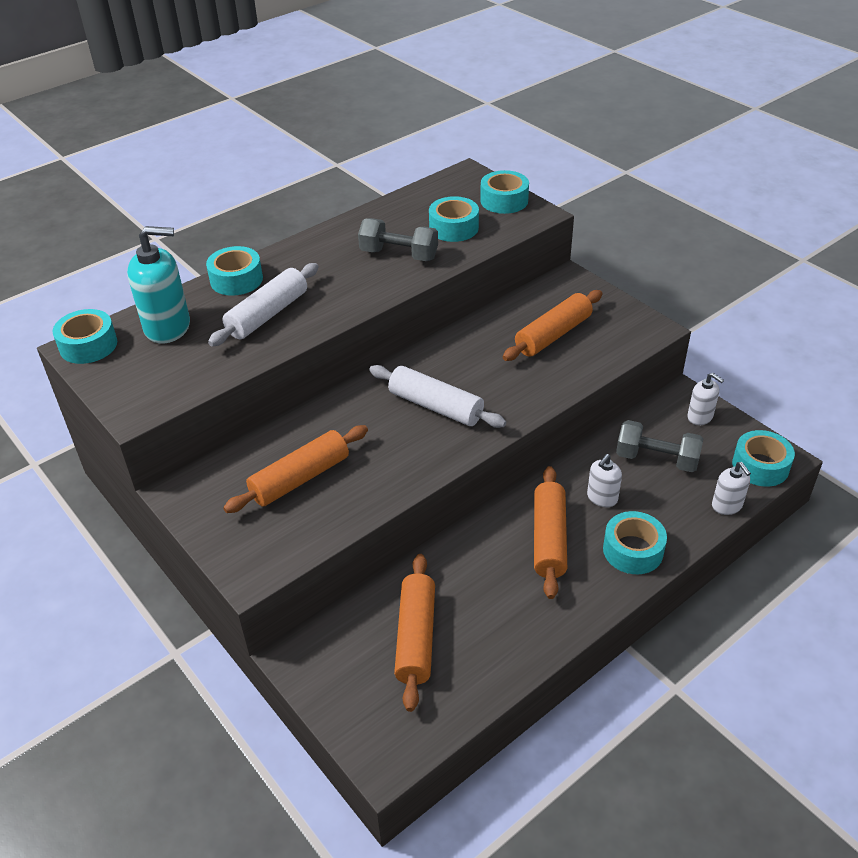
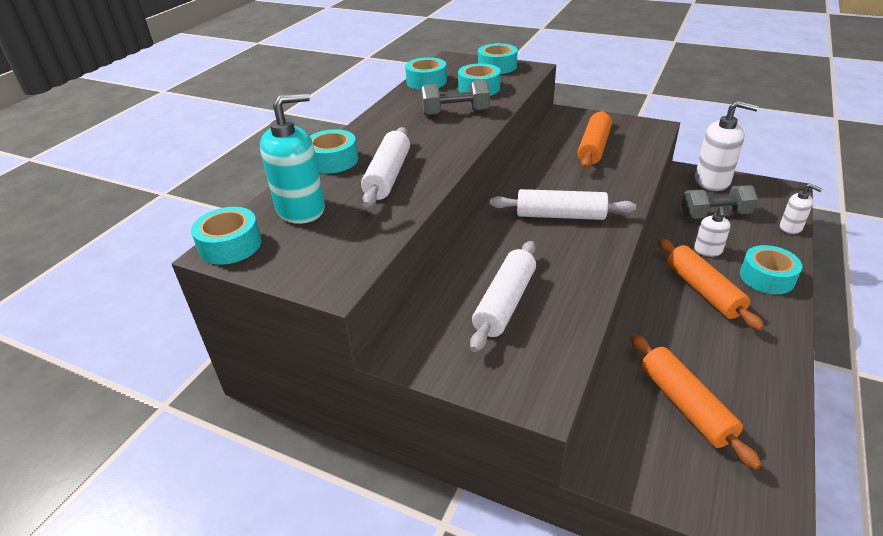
camera: 25 degrees left, 5 degrees down
(300, 478) = (505, 303): orange rolling pin -> white rolling pin
(700, 417) = (712, 181): white soap dispenser -> white soap dispenser, size x1.85
(760, 466) = (781, 198): turquoise tape -> turquoise tape (426, 81)

